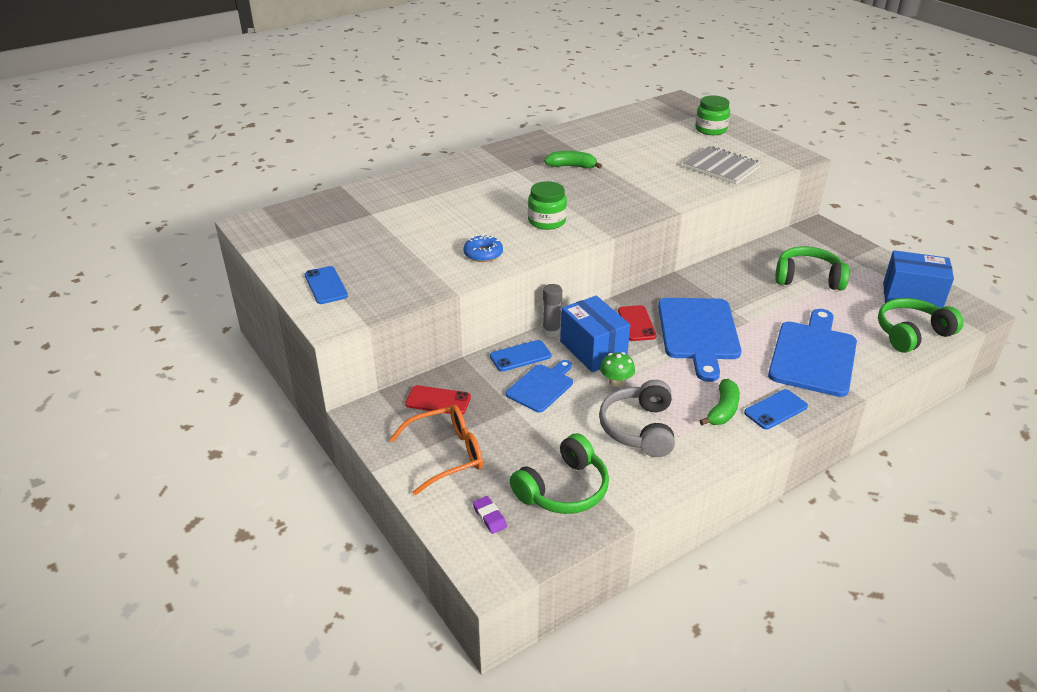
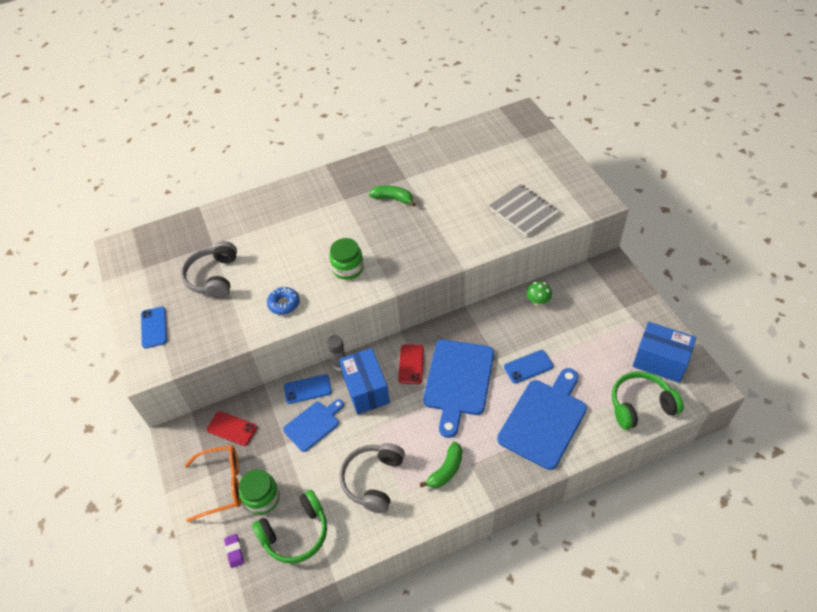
camera: 15 degrees right, 15 degrees up
(385, 239) = (214, 277): none -> grey headphones
(616, 382) = (372, 427): green mushroom -> green mushroom (538, 301)
(710, 129) = (534, 157): green jar -> green jar (262, 498)
(775, 410) = (489, 476): blue phone -> blue phone (528, 367)
(808, 278) = (576, 328): green headphones -> none

